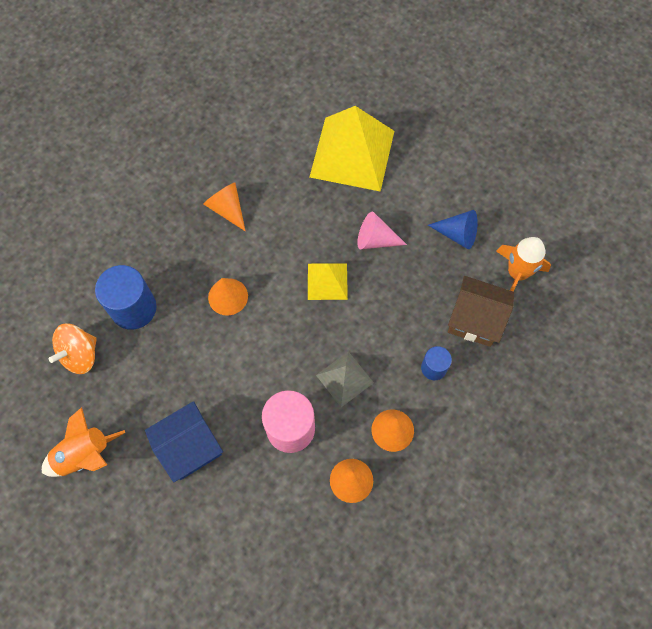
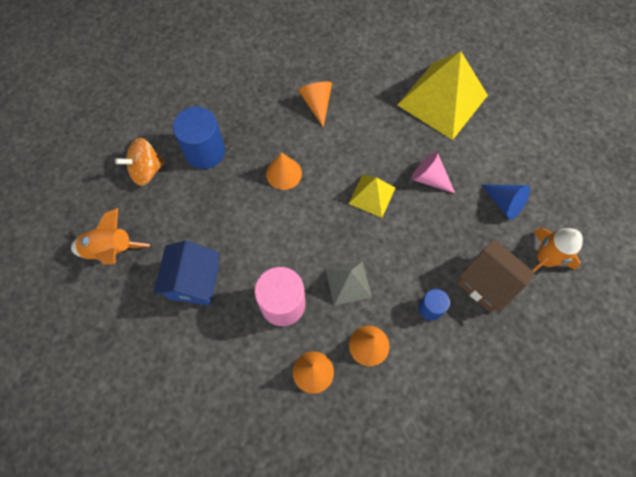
camera: 25 degrees right, 0 degrees up
(190, 447) = (194, 282): blue house -> blue house turned 75 degrees counterclockwise

